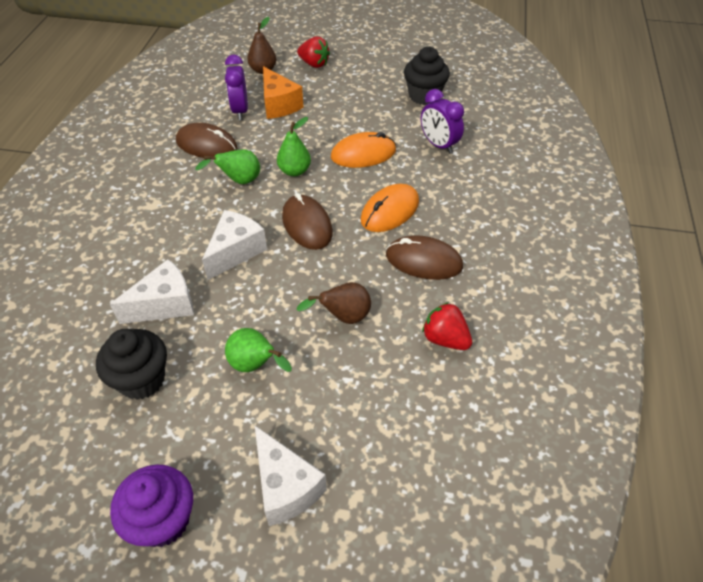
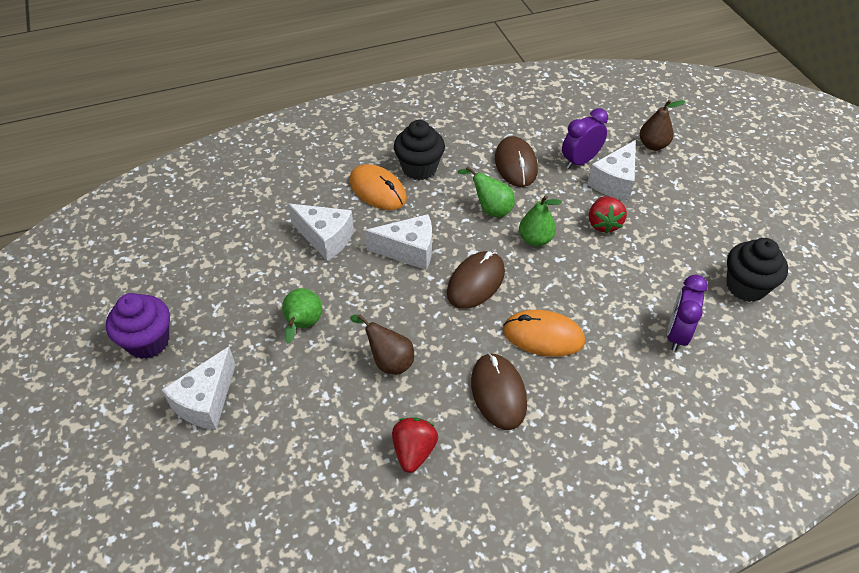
camera: 60 degrees right, 0 degrees up
(142, 380) = (251, 265): black cupcake -> black cupcake (419, 168)
(279, 105) = (614, 182): orange cheese -> white cheese
(314, 64) = (702, 175): red strawberry -> red strawberry (603, 224)
(363, 154) = (604, 278): orange mouse -> orange mouse (377, 190)

